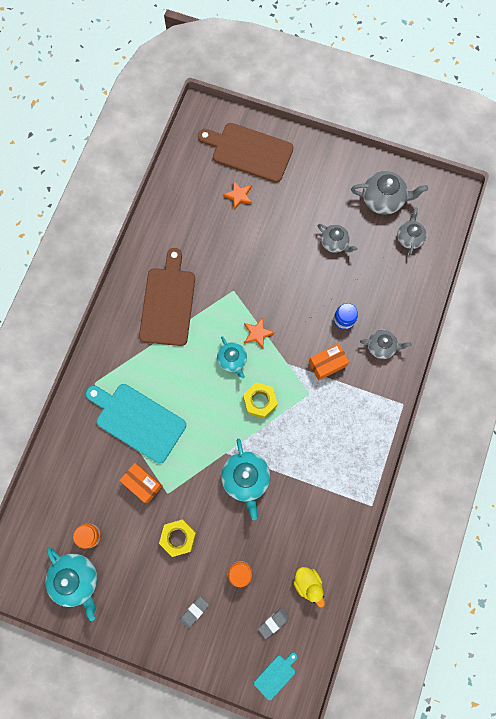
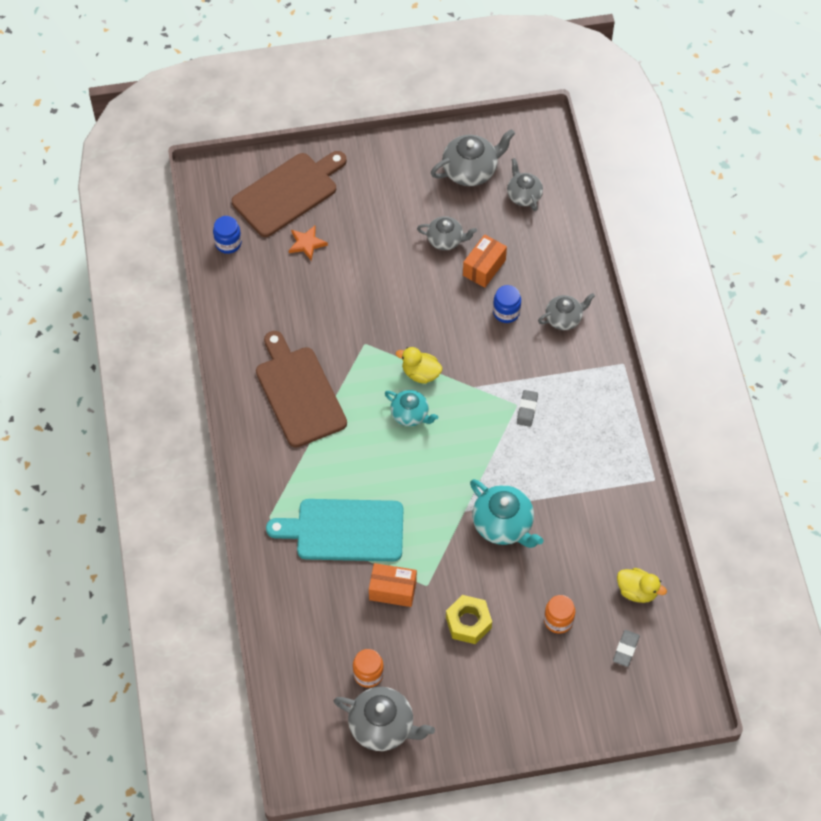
camera: 30 degrees left, 15 degrees down
(76, 579) = (383, 726): turquoise teapot -> grey teapot
(187, 168) = (228, 243): none -> blue jar
(194, 611) = (534, 686): grey eraser -> grey eraser (527, 409)
(249, 151) = (288, 192): brown cutting board -> brown cutting board turned 150 degrees clockwise
(257, 333) = (420, 373): orange star -> yellow duck
(260, 401) = (468, 440): yellow nut -> none
(276, 675) = (661, 698): turquoise cutting board -> none
(327, 364) = (517, 365): orange box -> orange box (484, 268)

